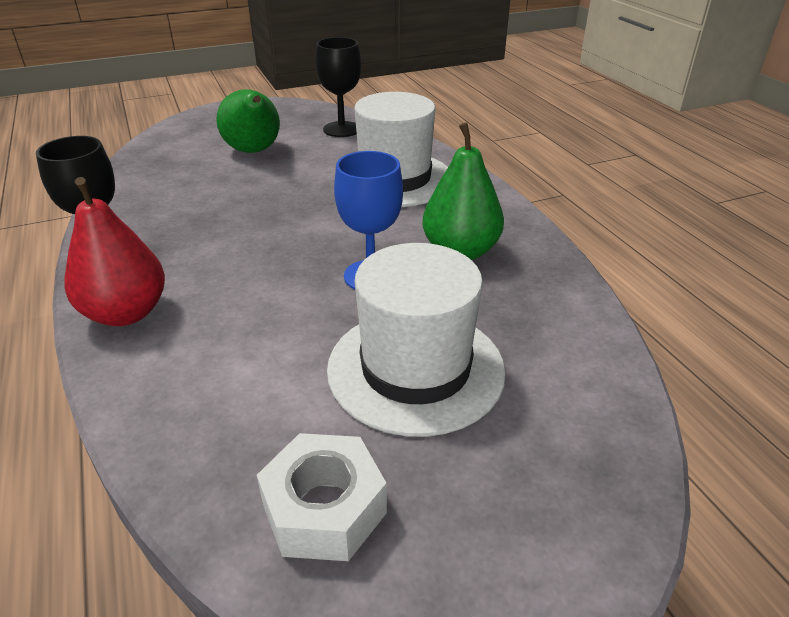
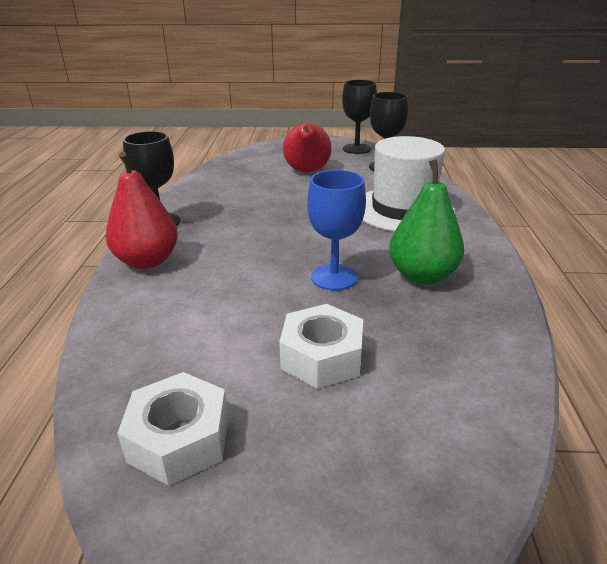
camera: 25 degrees right, 5 degrees down
(254, 151) = (307, 172): green pear -> red pear
(295, 111) = (356, 149): none -> black goblet
(415, 369) = (322, 357): white hat -> white nut

